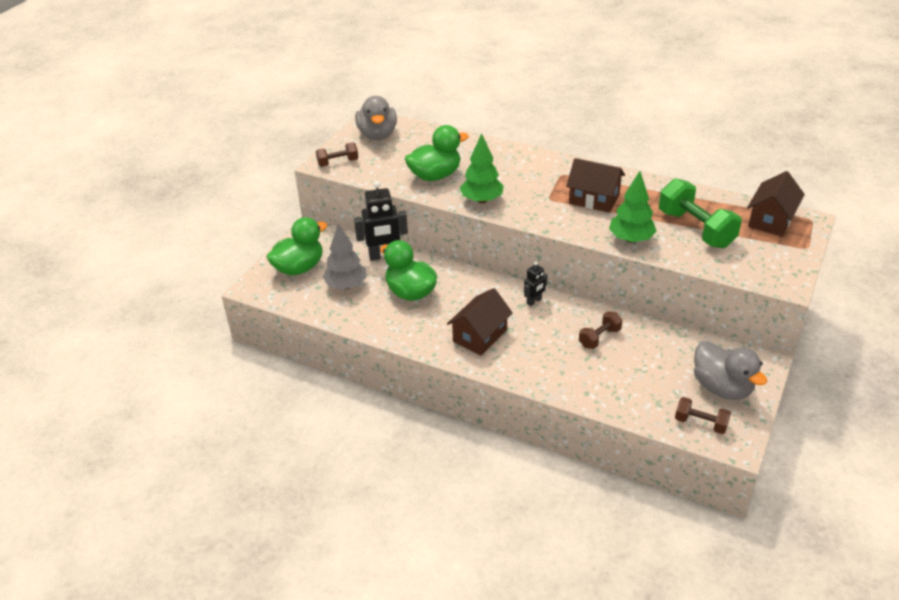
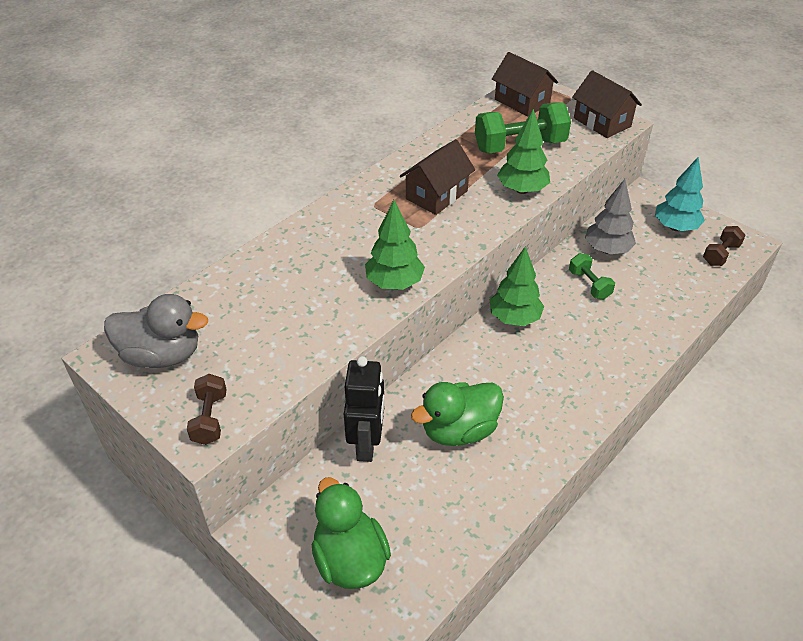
camera: 75 degrees left, 5 degrees up
(346, 285) = (417, 502): grey tree -> grey tree (607, 250)
(435, 176) = (313, 314): green duck -> none
(480, 336) = (562, 380): brown house -> brown house (602, 122)
(534, 301) = (514, 318): black robot -> green tree
(599, 338) = (589, 285): brown dumbbell -> green dumbbell
(722, 387) = (675, 227): grey duck -> turquoise tree

